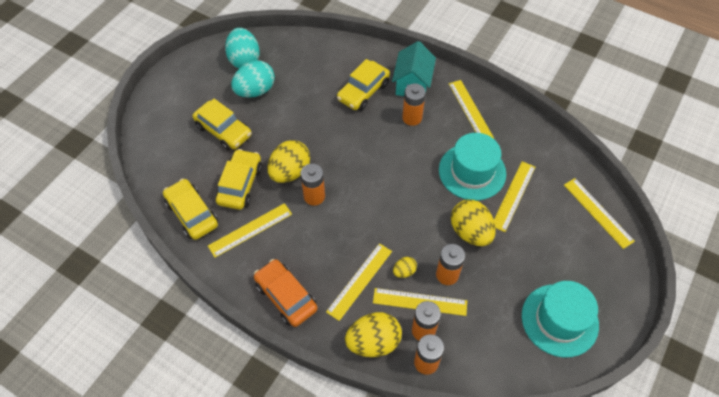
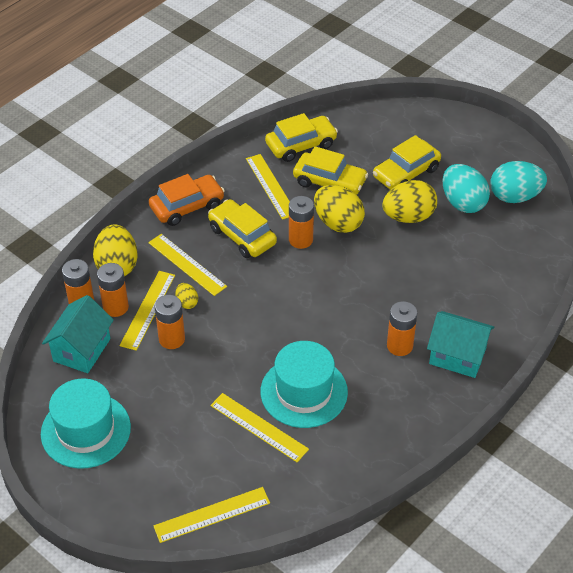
camera: 100 degrees right, 10 degrees down
(363, 91) = (450, 303): yellow car -> yellow car (242, 236)
(470, 110) = (403, 411): yellow ruler -> none
(470, 232) = (219, 372): yellow egg -> yellow egg (408, 217)
(479, 347) = (82, 350): none -> turquoise house

